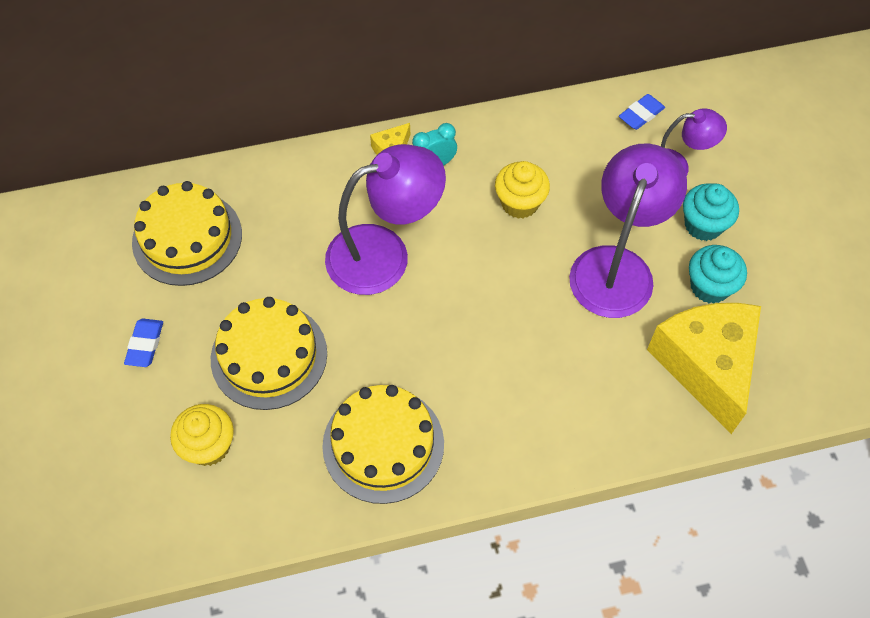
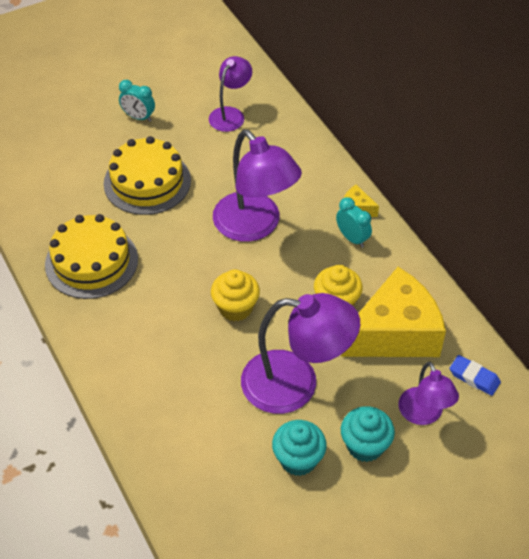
camera: 75 degrees right, 10 degrees down
(145, 344) = (138, 117): blue eraser -> turquoise clock
(187, 238) = (230, 114): yellow cake -> purple lamp
(209, 446) = (70, 169): yellow cupcake -> yellow cupcake (235, 308)
(706, 365) = (215, 466): yellow cheese -> yellow cheese (395, 333)

